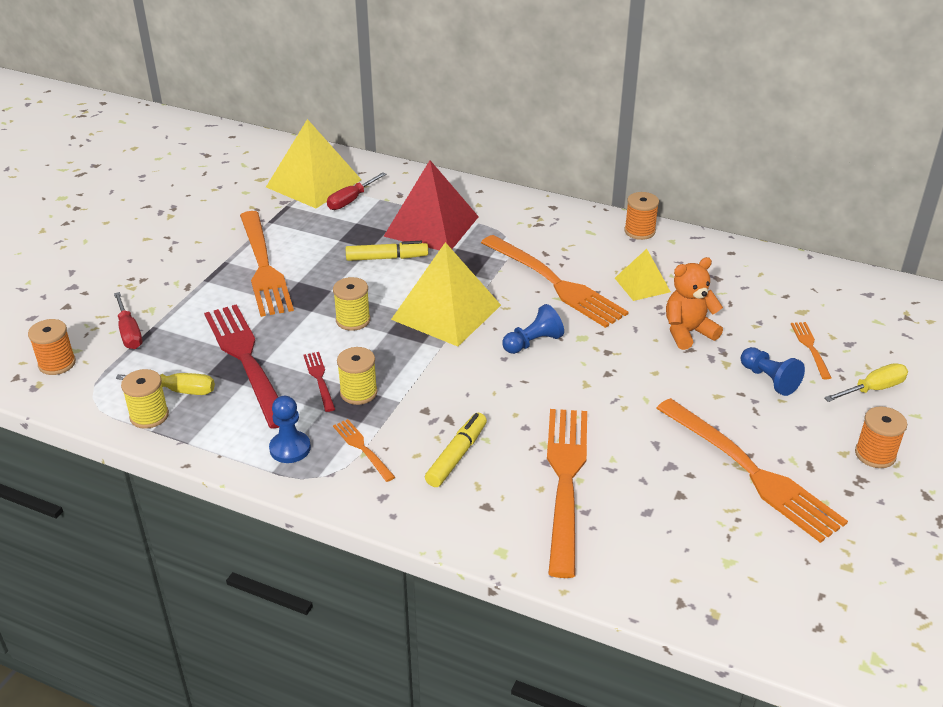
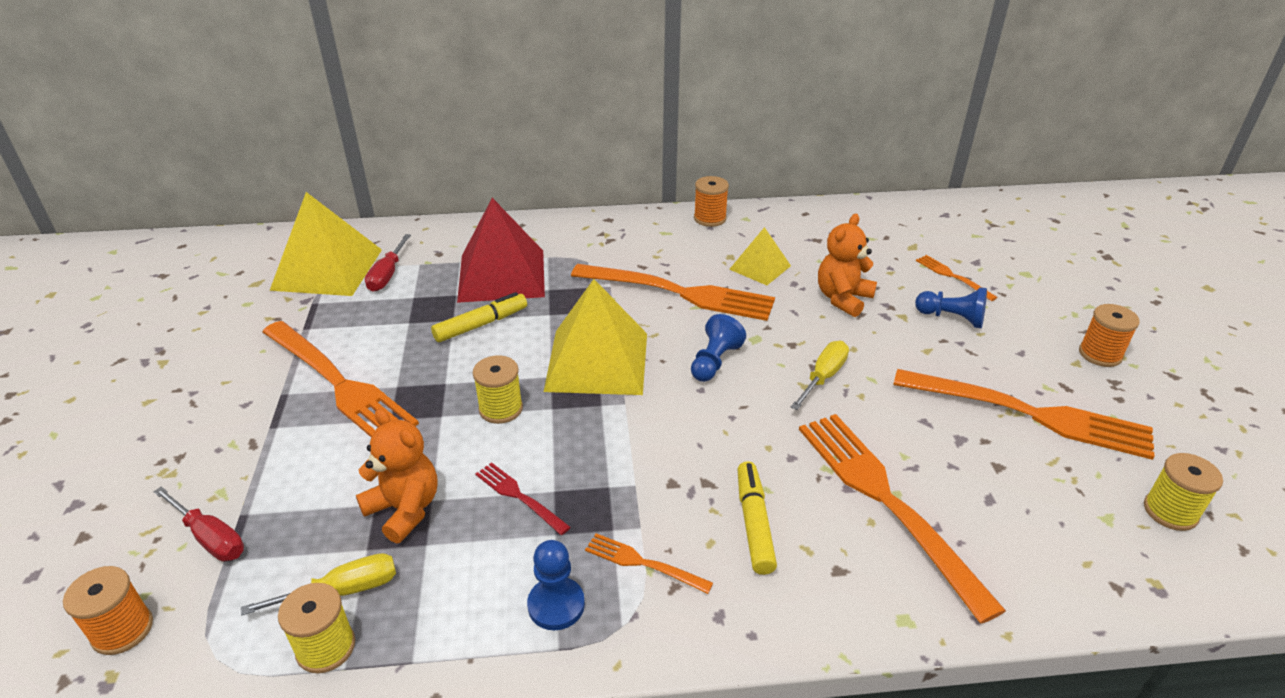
camera: 30 degrees left, 0 degrees up
(245, 359) = (404, 509): red fork -> orange teddy bear
(358, 393) = (580, 494): yellow spool -> yellow spool (1170, 511)
(873, 389) = (1036, 295): yellow screwdriver -> yellow screwdriver (823, 376)

